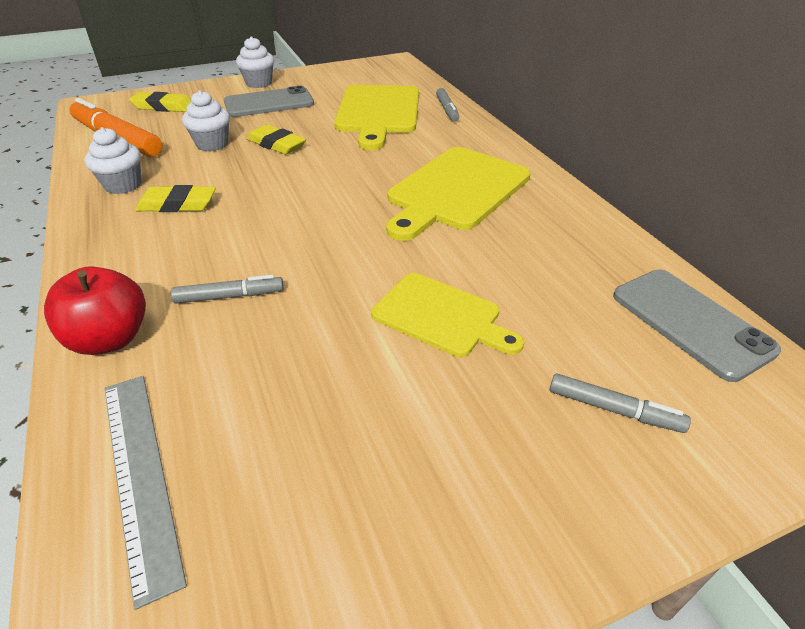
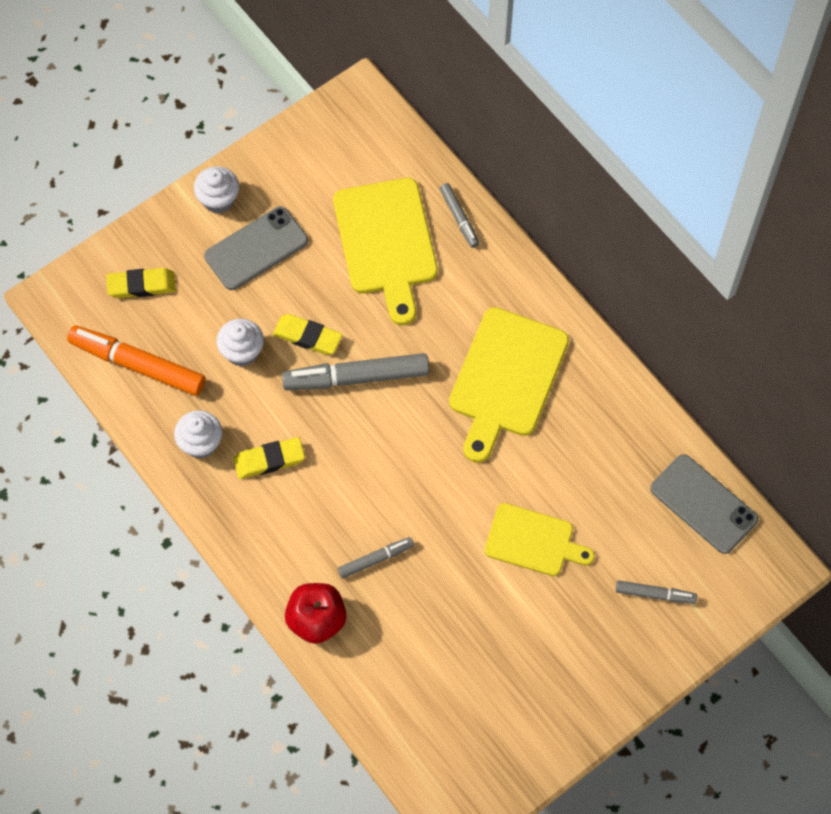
camera: 15 degrees left, 25 degrees up
(140, 473) = (400, 706): grey ruler -> none
(305, 170) = (357, 377): none -> grey marker

